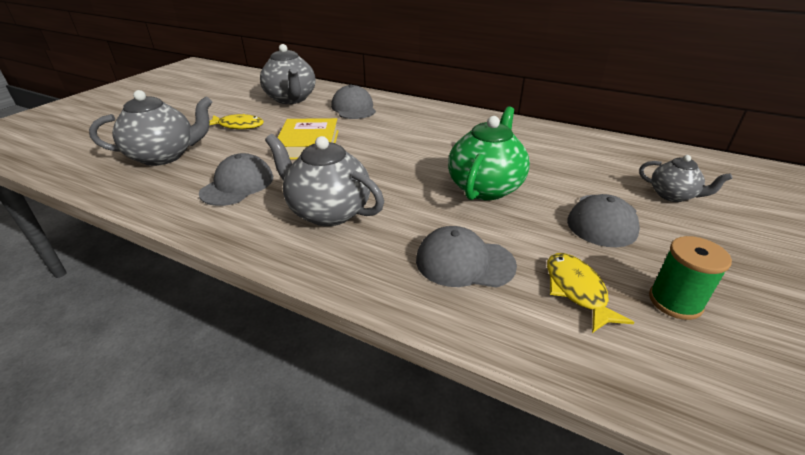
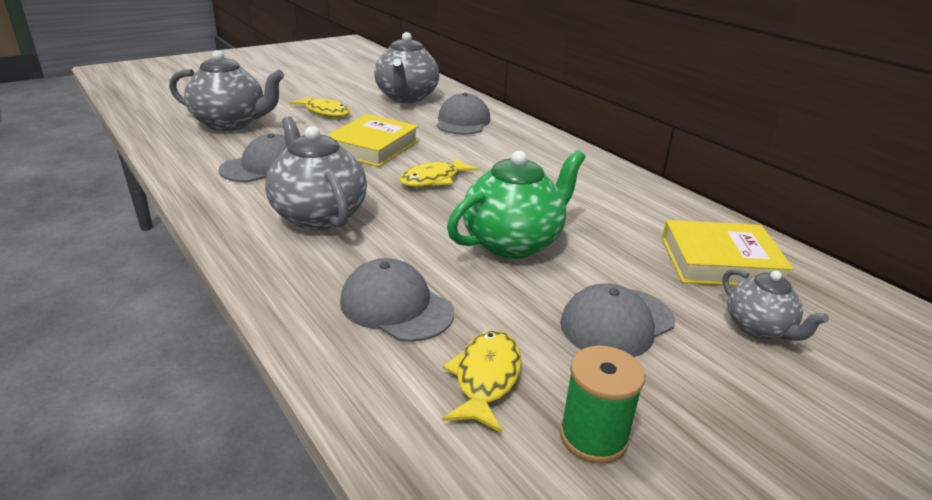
camera: 25 degrees right, 5 degrees down
(382, 157) = (433, 179): none -> yellow fish
(610, 160) = (720, 262): none -> yellow book

